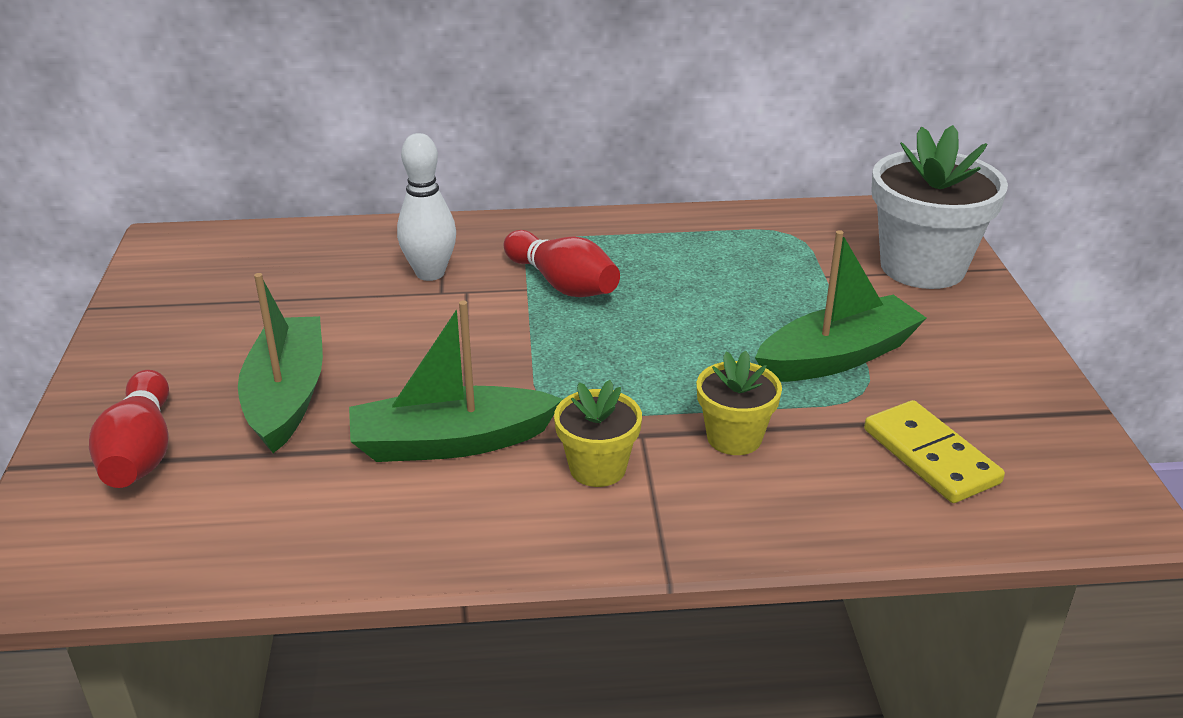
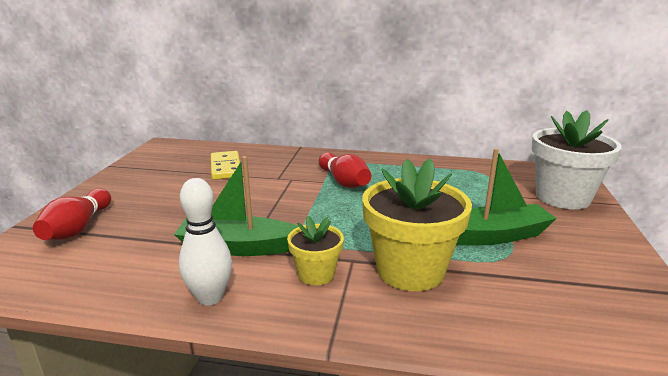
camera: 15 degrees right, 10 degrees down
(286, 396) = (168, 213): green boat -> none
(430, 273) = (277, 170): white bowling pin -> white bowling pin (210, 297)
(734, 437) = (410, 270): yellow flower pot -> yellow flower pot, size x1.87
(930, 456) = (544, 302): yellow domino -> yellow domino (225, 168)

